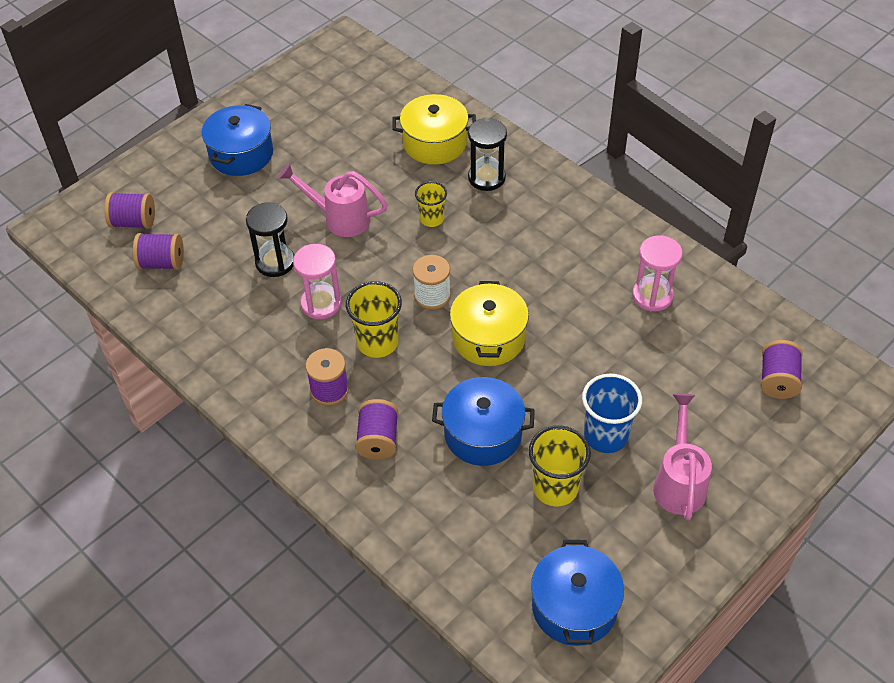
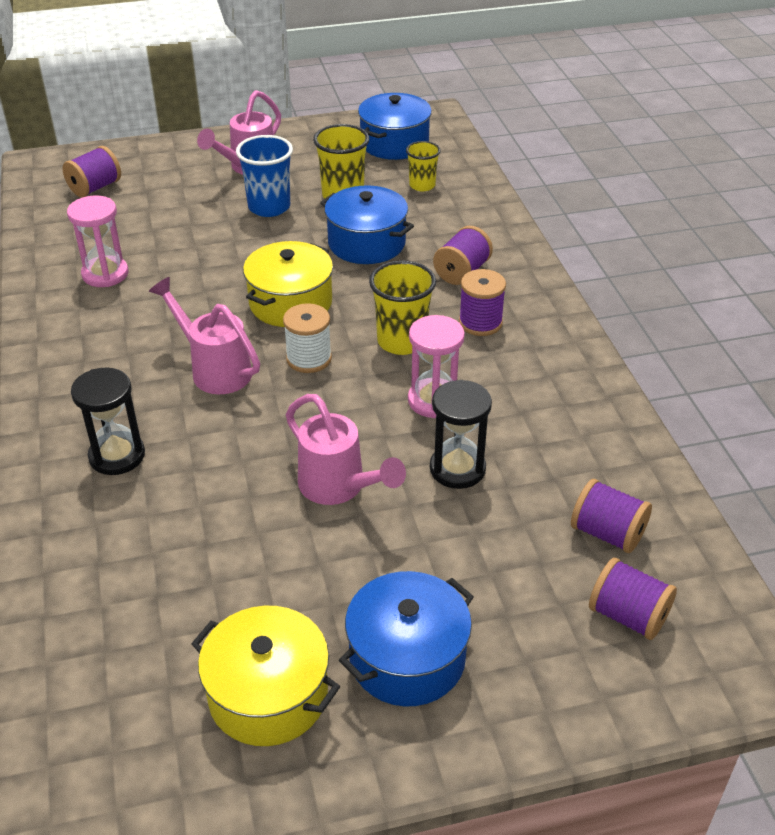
camera: 150 degrees left, 10 degrees down
(432, 219) = (231, 436): yellow cup -> yellow cup (422, 185)
(434, 143) = (126, 535): yellow pot -> yellow pot (268, 695)
(488, 257) = (214, 369): none -> pink watering can

